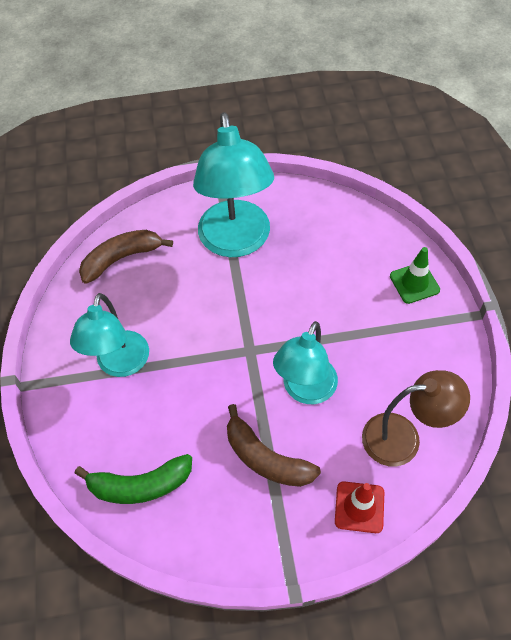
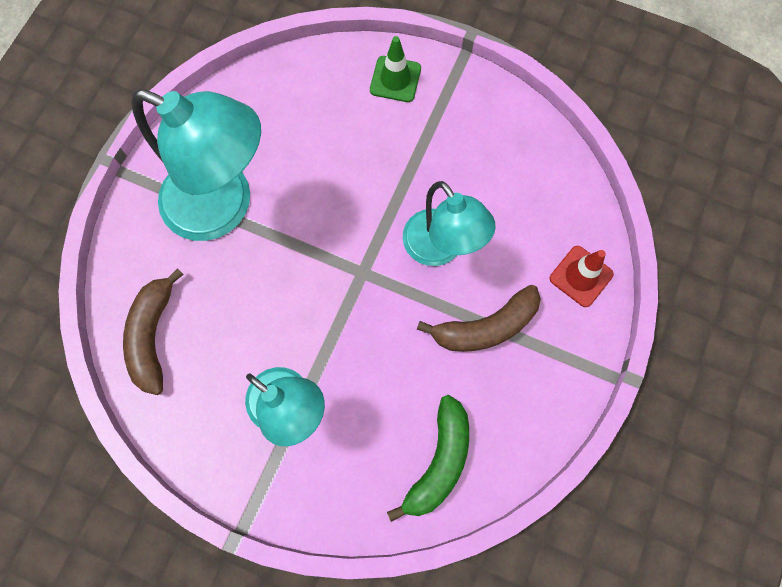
camera: 60 degrees left, 15 degrees up
(403, 438) = (541, 197): brown lamp -> none

